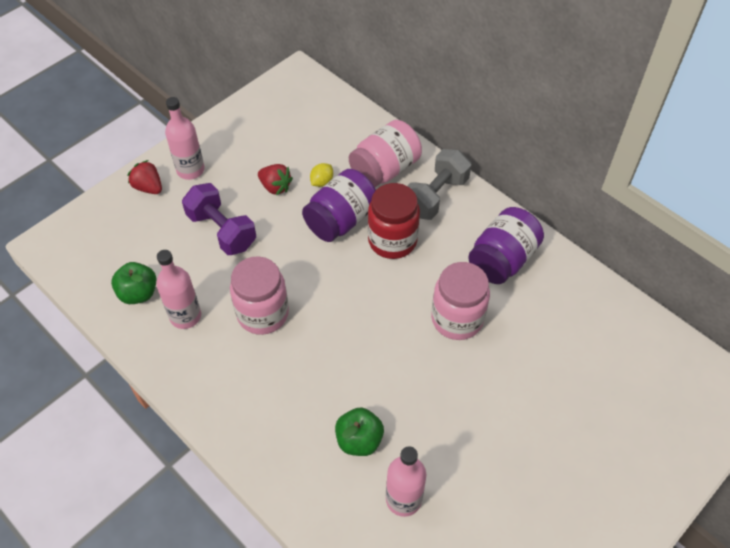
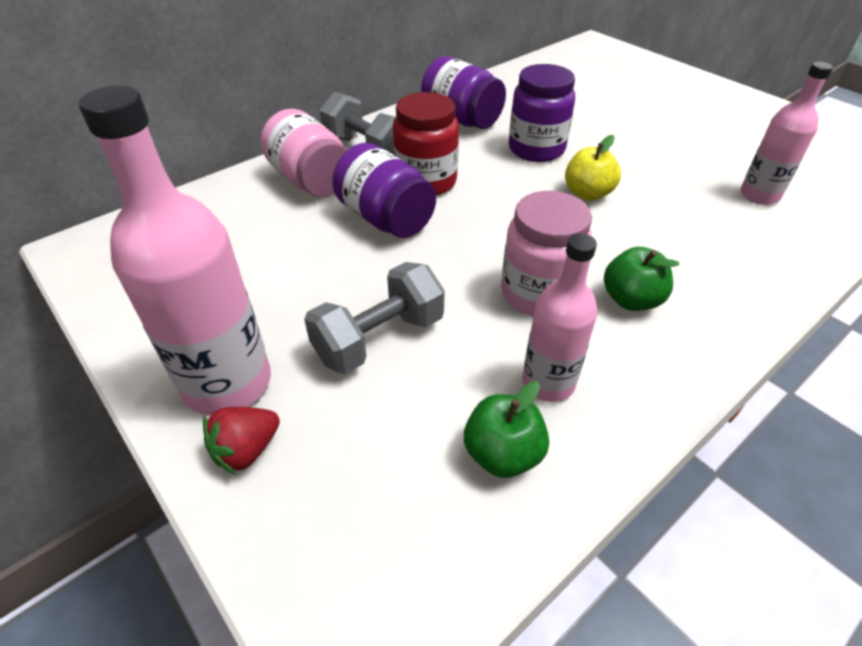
camera: 85 degrees left, 10 degrees down
(190, 170) = (228, 383): pink bottle -> pink bottle, size x1.65
(222, 231) = (379, 338): purple dumbbell -> grey dumbbell
(275, 187) = (306, 277): red strawberry -> none
(322, 182) = (313, 232): yellow lemon -> none
(359, 440) = (703, 220): green apple -> green apple (631, 300)
(389, 354) = (587, 193): none -> yellow apple
(457, 319) = (536, 149): pink jar -> purple jar

